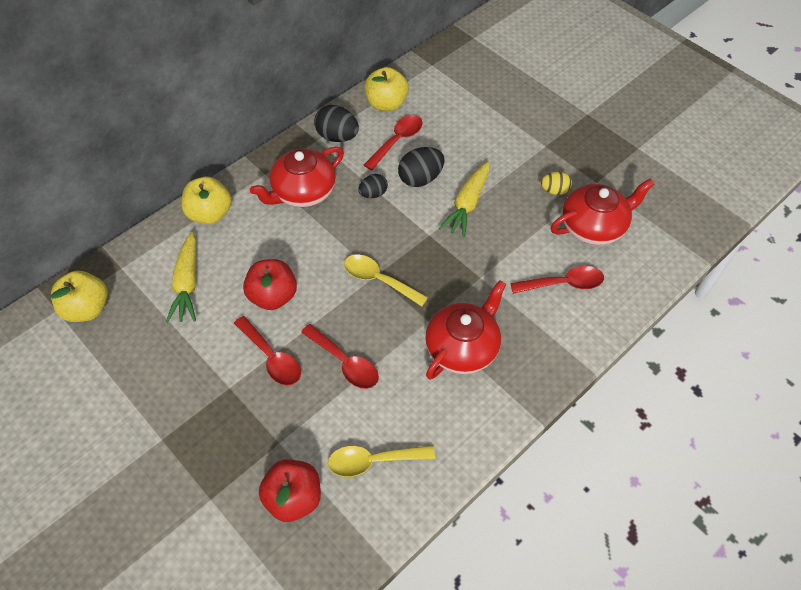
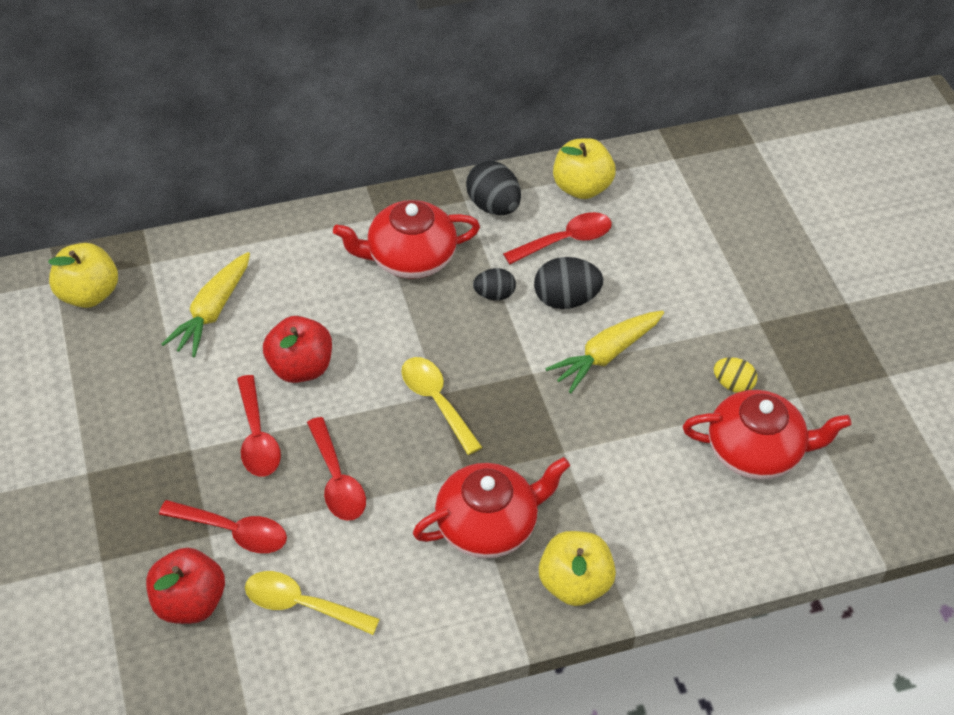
camera: 25 degrees right, 5 degrees down
(210, 214) = (285, 240): yellow apple -> yellow apple (574, 584)
(563, 283) = (666, 505): red spoon -> red spoon (233, 531)

